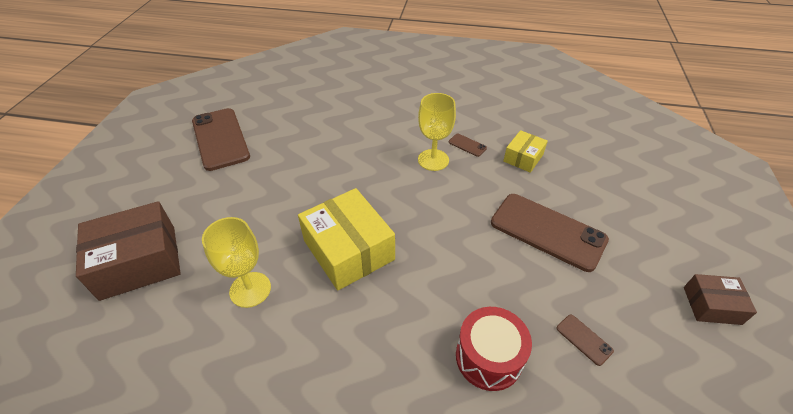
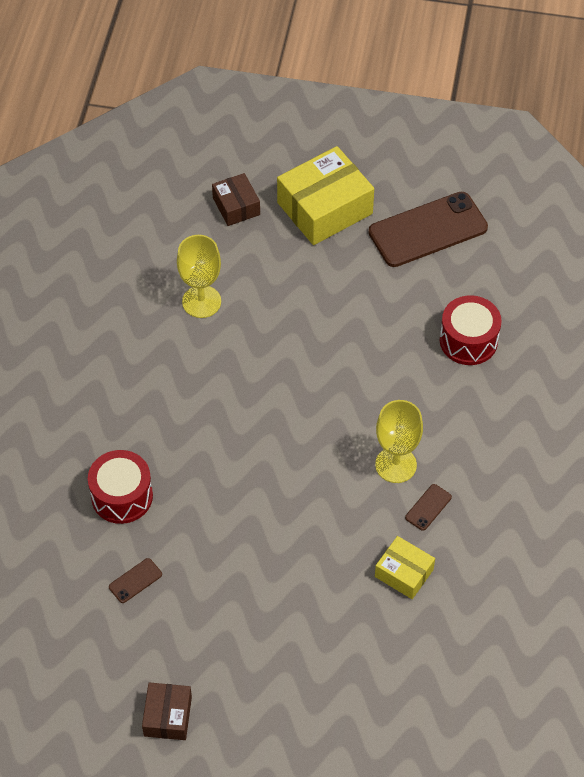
camera: 90 degrees right, 10 degrees up
(139, 262) = (236, 206): brown box -> brown box, size x0.54
(327, 123) = (468, 340): none -> red drum
(348, 250) = (248, 379): yellow box -> yellow box (324, 208)
(547, 231) = (273, 577): brown phone -> none

